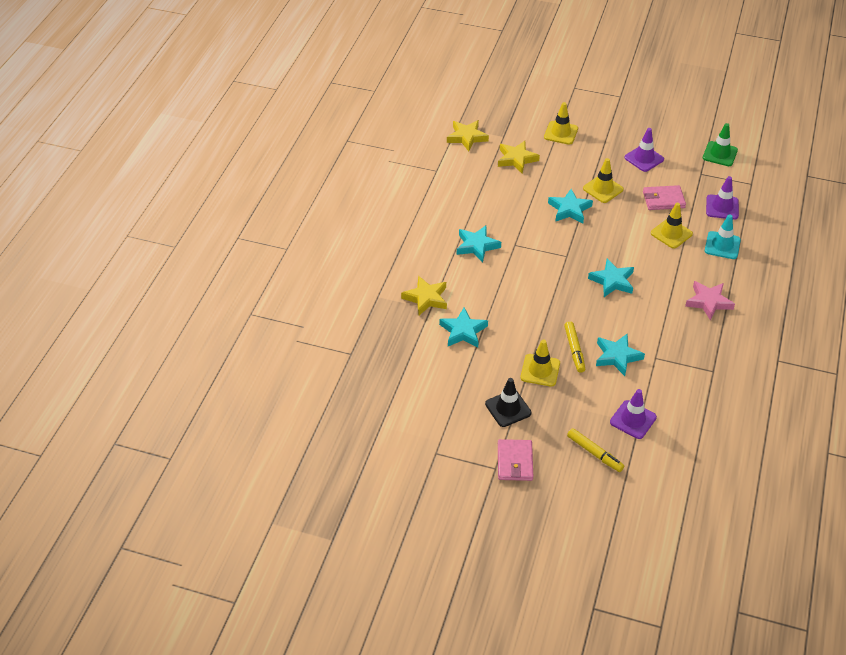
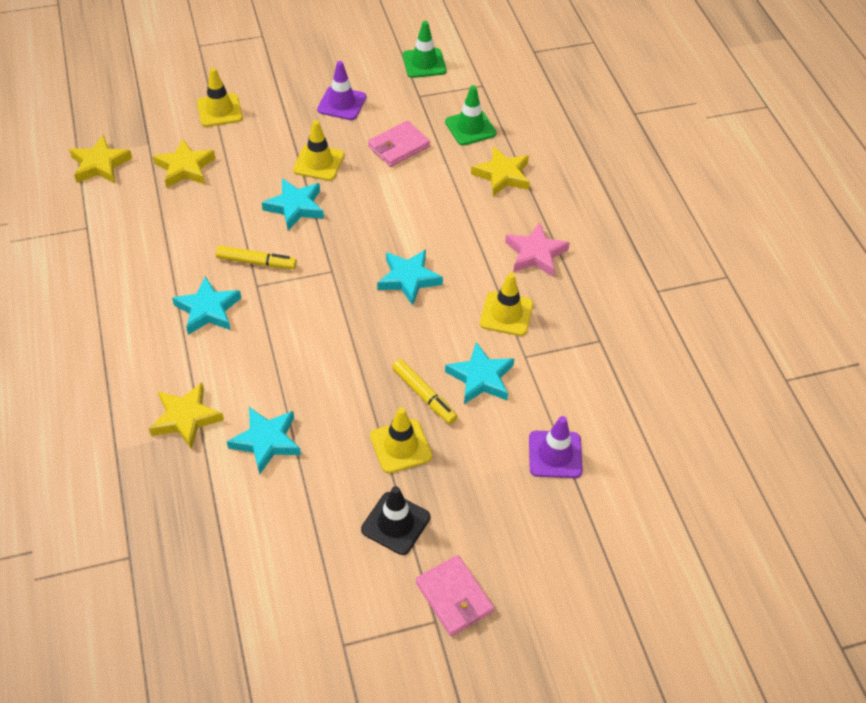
camera: 35 degrees left, 5 degrees up
(594, 453) = (542, 527): yellow marker -> yellow marker (256, 262)
(671, 233) = (436, 185): yellow traffic cone -> yellow traffic cone (506, 314)
(722, 207) = (470, 128): purple traffic cone -> green traffic cone
(722, 245) = (502, 175): turquoise traffic cone -> yellow star

